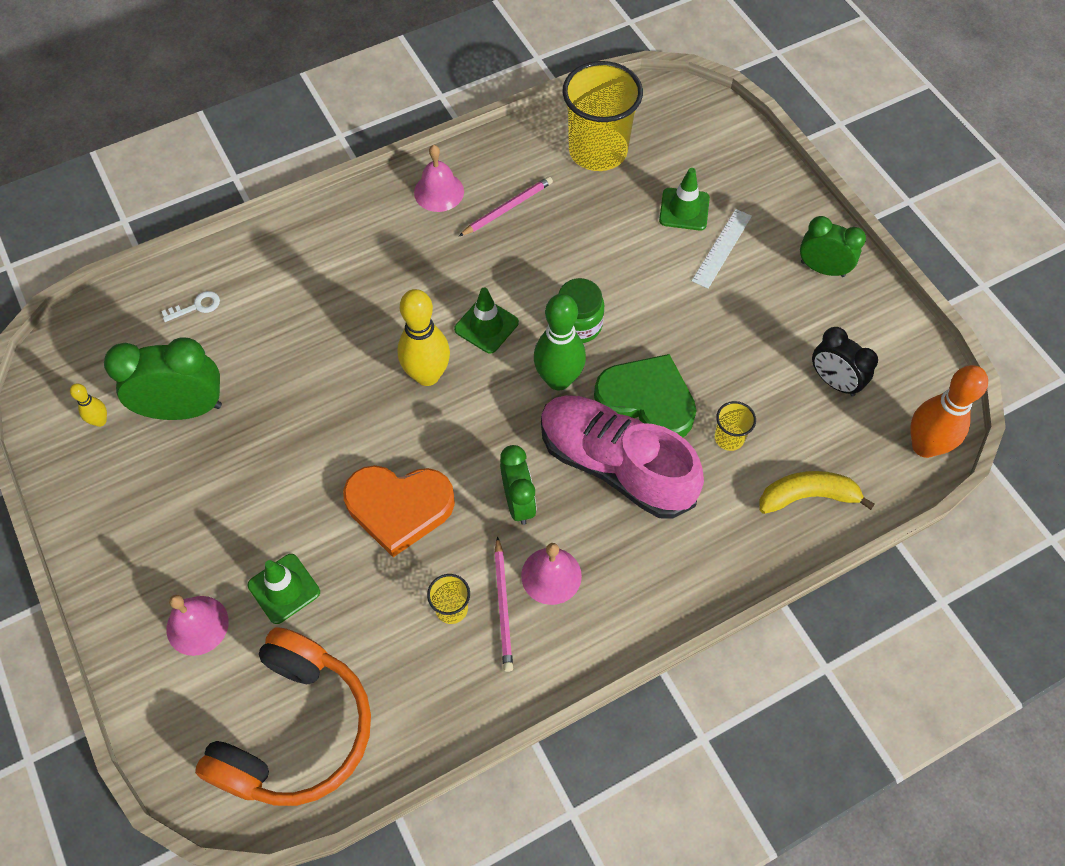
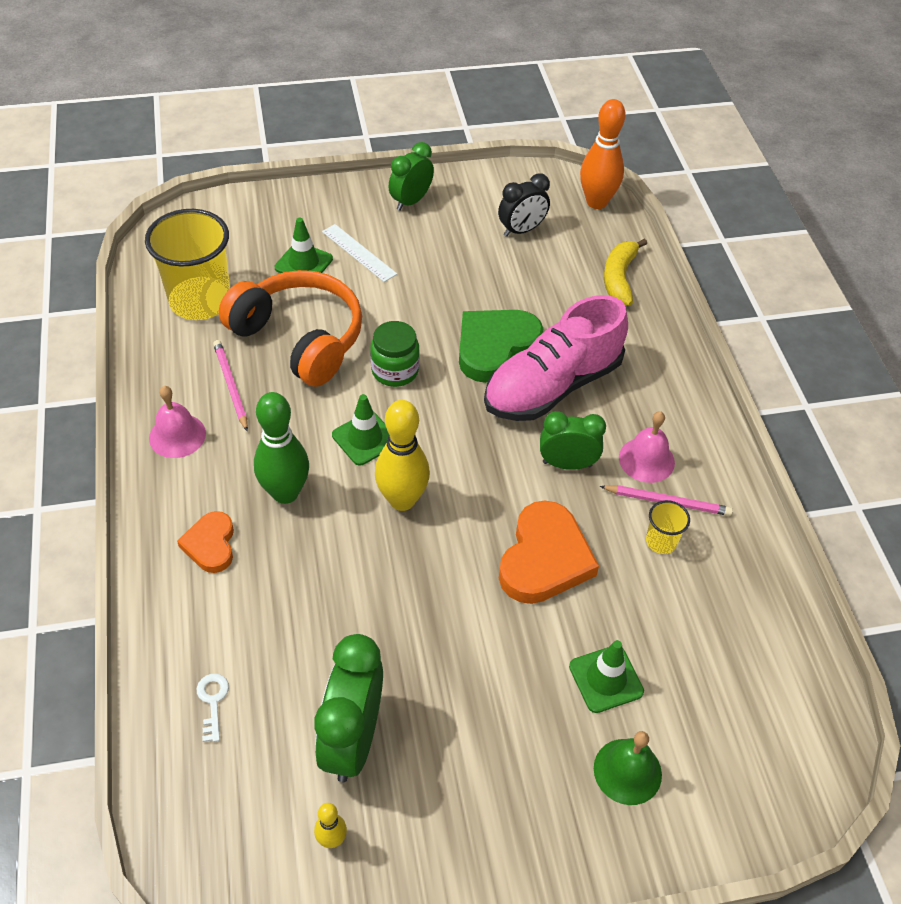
camera: 75 degrees left, 10 degrees down
(197, 625) = (627, 771): pink bell -> green bell
(295, 730) = (758, 698): orange headphones -> orange headphones (299, 338)
(336, 254) = (210, 545): none -> orange heart
(558, 379) = (448, 401): green bowling pin -> green bowling pin (285, 493)
(729, 438) = (551, 306): yellow cup -> none

